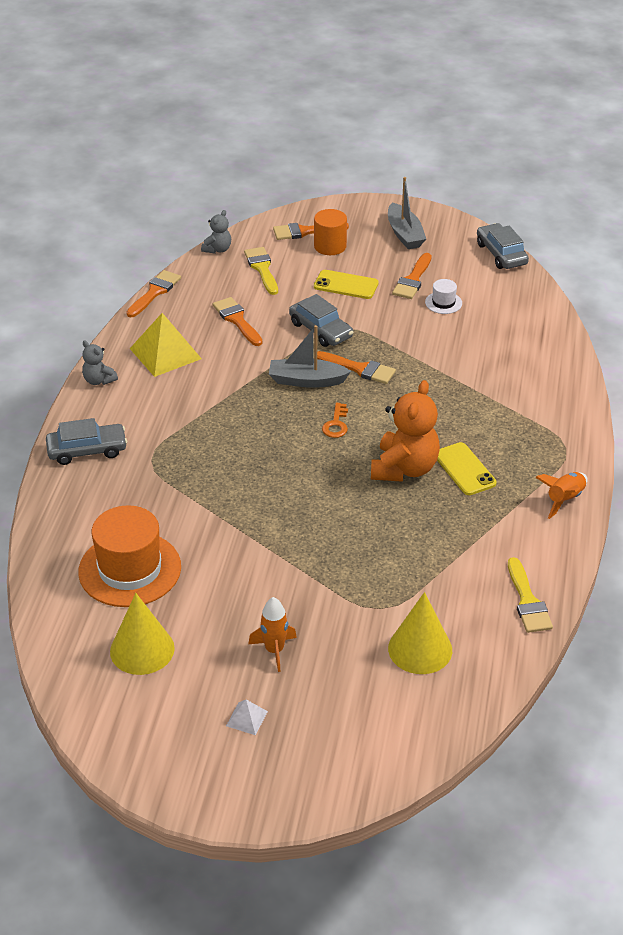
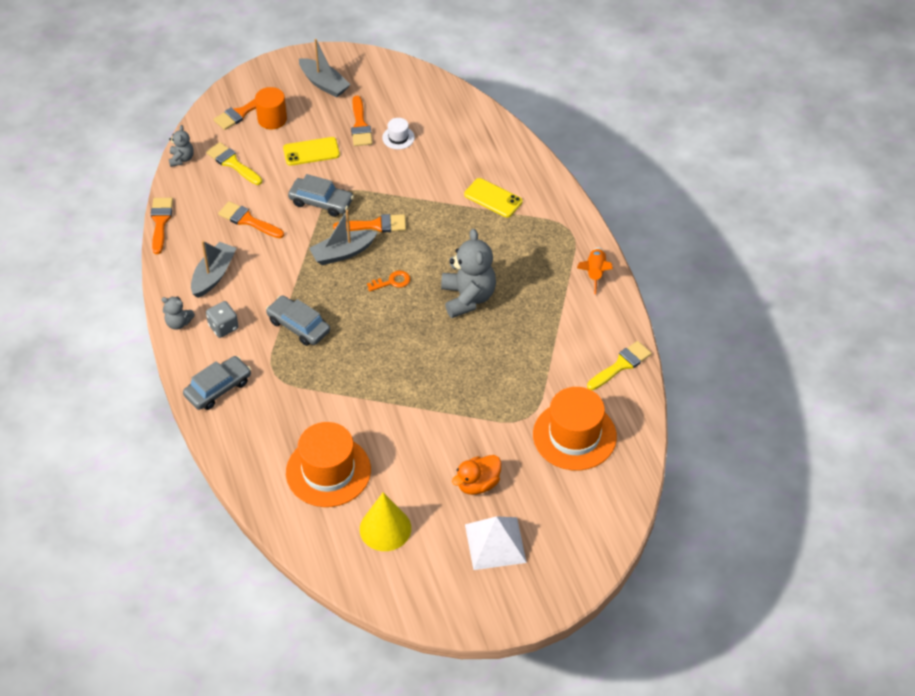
camera: 30 degrees left, 10 degrees up
(137, 400) = (223, 327): none -> grey dice
(165, 353) = (213, 275): yellow pyramid -> grey boat
(247, 718) = (495, 543): white pyramid -> white pyramid, size x2.14
(274, 650) = (478, 484): orange rocket -> orange duck
(336, 424) = (392, 282): orange key -> orange key turned 90 degrees counterclockwise
(404, 469) = (468, 298): orange teddy bear -> grey teddy bear
(420, 649) = (574, 435): yellow cone -> orange hat
(464, 469) = (510, 279): yellow phone -> yellow phone (493, 198)
(501, 254) = (412, 73): grey car -> grey car (298, 326)
(527, 601) = (621, 365): yellow brush -> yellow brush turned 90 degrees counterclockwise

